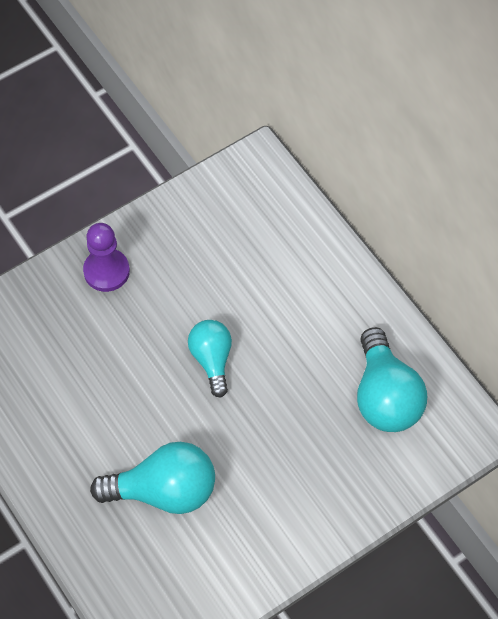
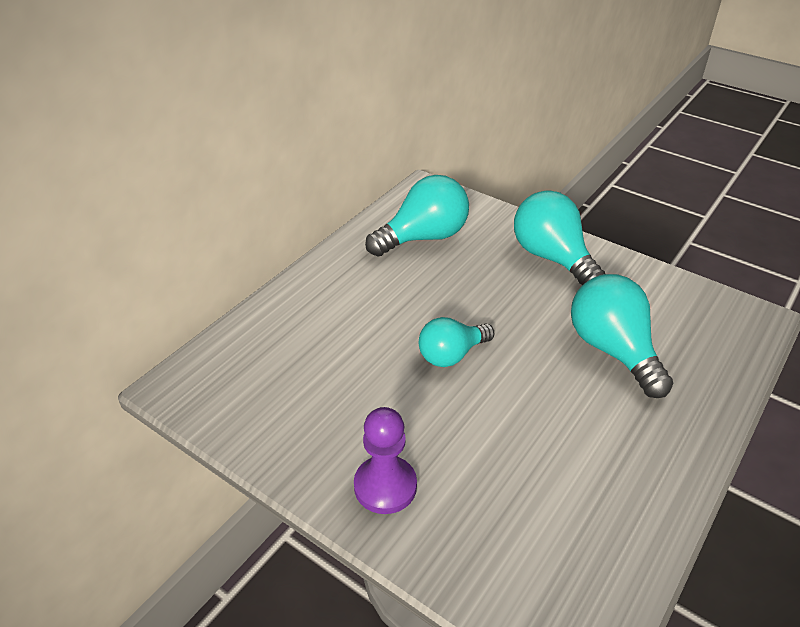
camera: 110 degrees left, 20 degrees down
(308, 505) = (552, 258): none -> turquoise light bulb

